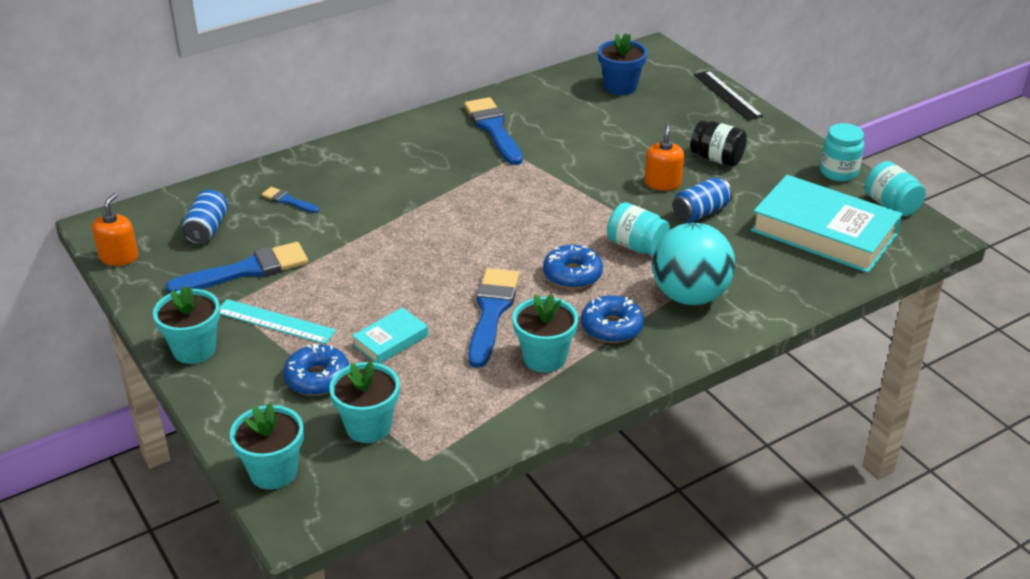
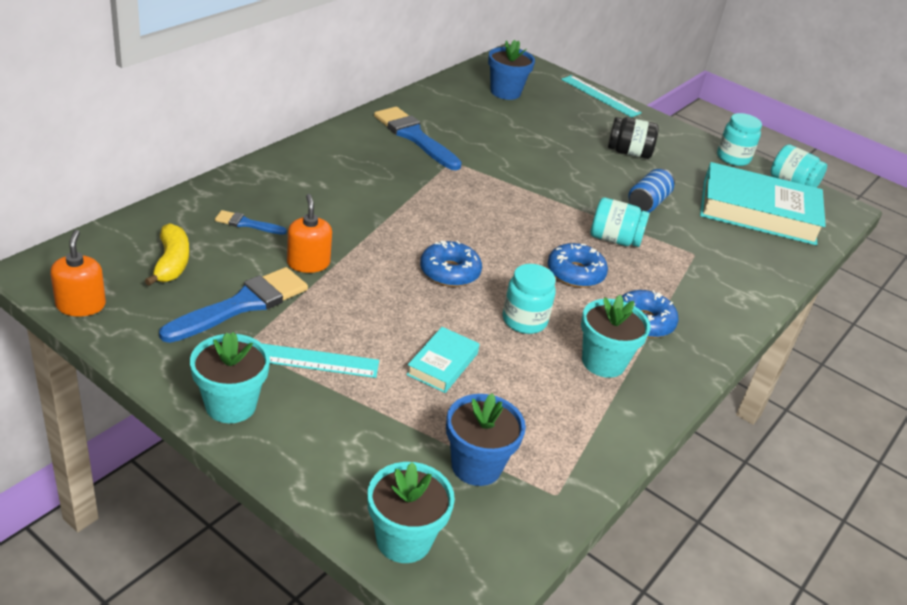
camera: 25 degrees left, 0 degrees up
(207, 229) = (172, 263): blue can -> yellow banana
(317, 378) = (390, 418): blue donut -> blue donut (449, 272)
(368, 427) = (476, 466): turquoise flower pot -> blue flower pot
(491, 312) = (524, 320): blue brush -> turquoise jar
(662, 183) = (598, 178): orange soap dispenser -> orange soap dispenser (308, 263)
(690, 296) = (690, 282): turquoise ball -> none
(727, 95) = (600, 96): black ruler -> turquoise ruler

